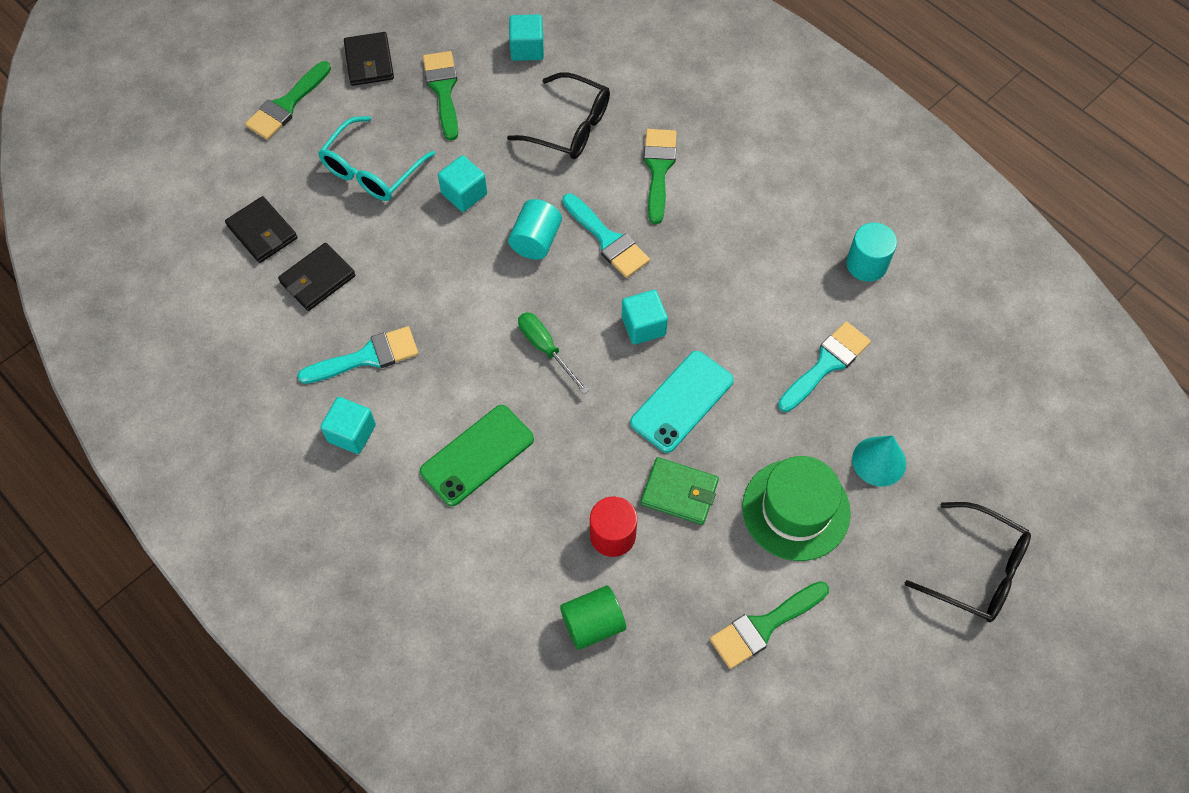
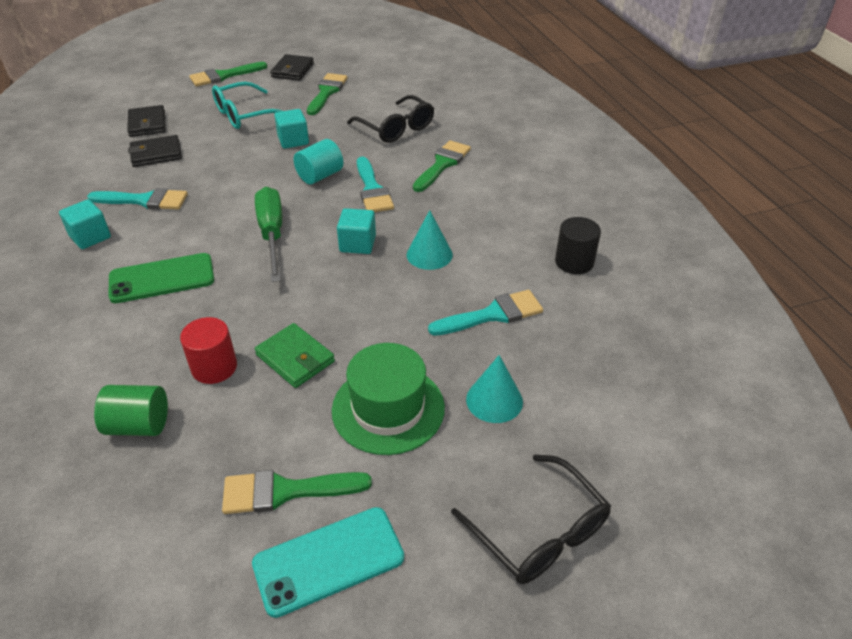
camera: 25 degrees right, 20 degrees down
(527, 49) = (399, 88): turquoise cube -> none
(546, 349) = (272, 234): green screwdriver -> green screwdriver, size x1.53
(682, 401) = (349, 299): turquoise phone -> turquoise phone (328, 561)
(723, 311) = (429, 254): none -> turquoise cone
(866, 264) = (574, 262): turquoise cylinder -> black cylinder

